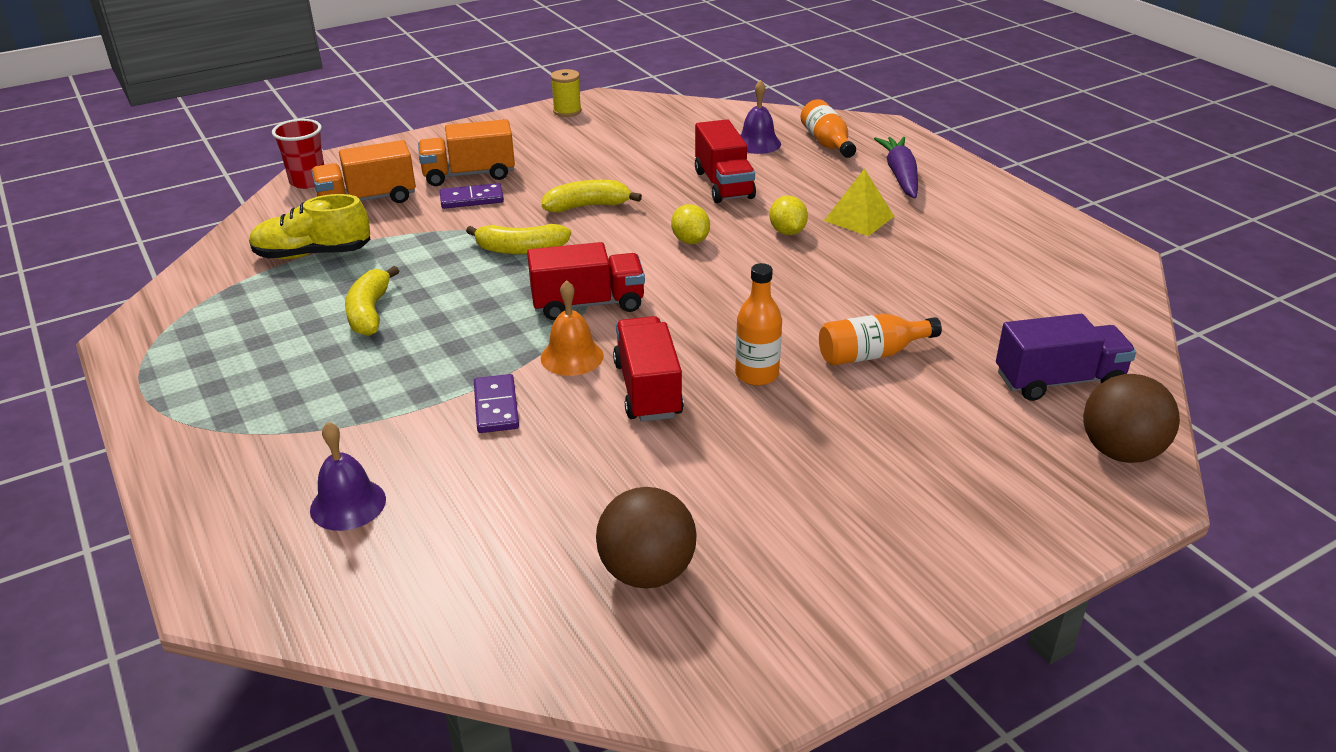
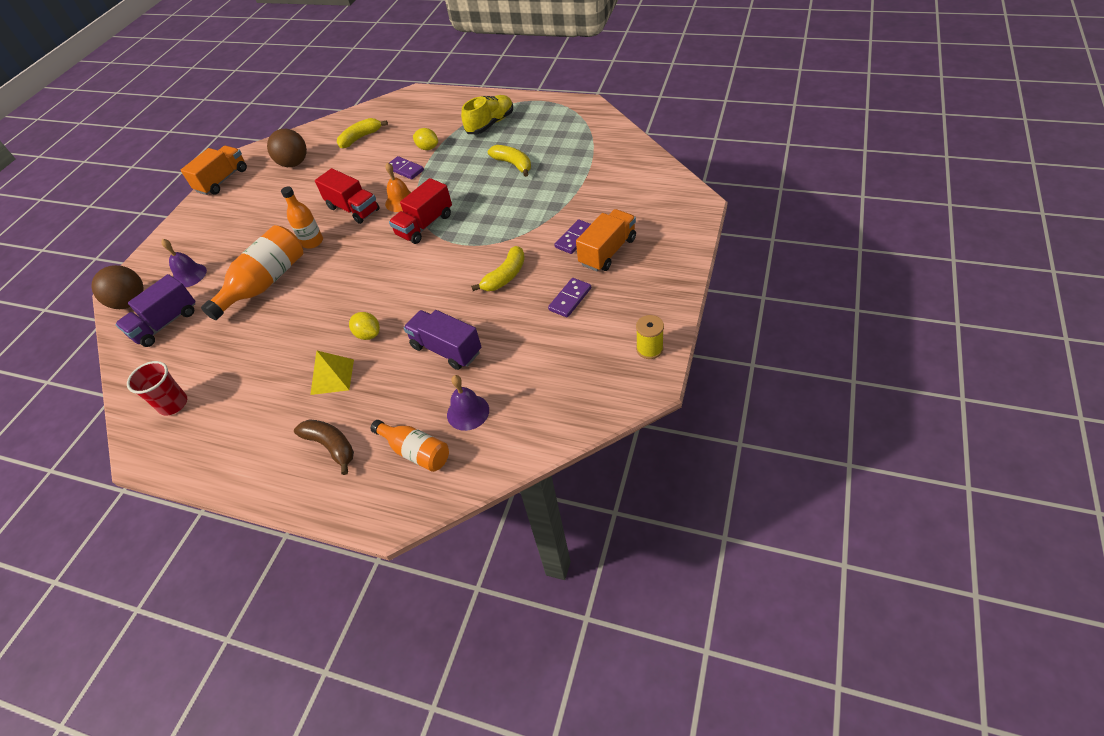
camera: 145 degrees right, 15 degrees up
(308, 181) = (679, 190): red cup -> red cup (173, 404)
(313, 254) = (589, 166): yellow shoe -> yellow shoe (490, 124)
(348, 504) = (411, 123): purple bell -> purple bell (189, 275)
(368, 199) = (626, 202): orange truck -> orange truck (222, 180)
(520, 250) = (498, 229): yellow banana -> yellow banana (360, 138)
(565, 162) = (570, 299): none -> purple domino
(690, 241) = (418, 291): yellow lemon -> yellow lemon (428, 148)
(723, 184) = (446, 349): red truck -> purple truck
(871, 354) = (266, 283): orange bottle -> orange bottle, size x1.64
(900, 175) = (331, 446): purple carrot -> brown banana

